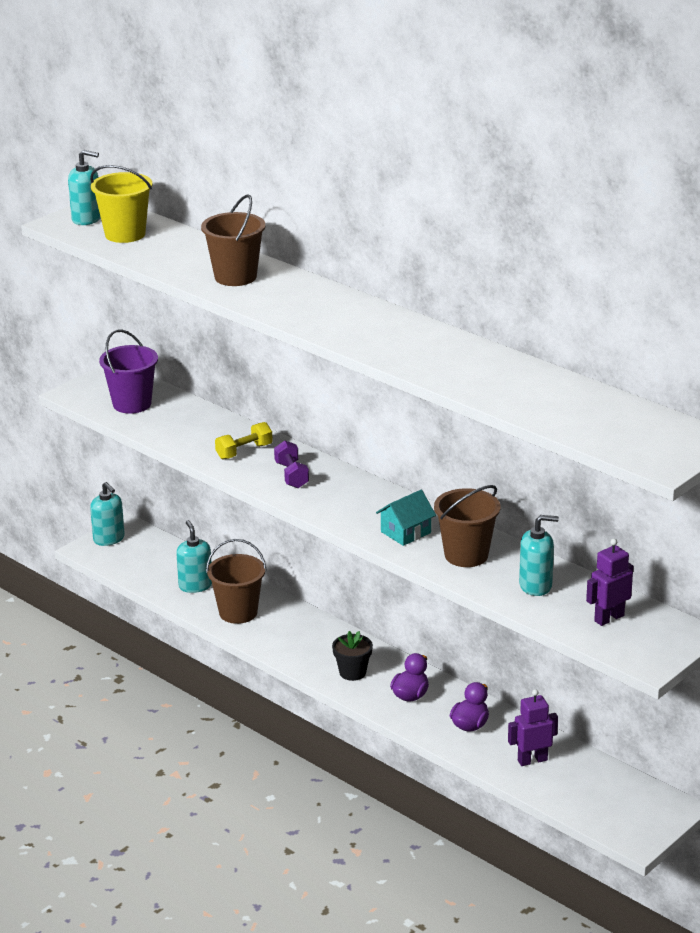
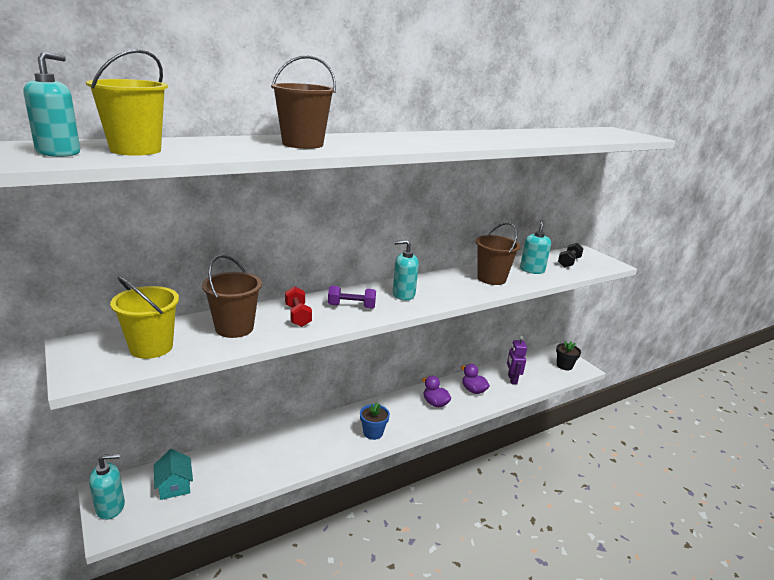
camera: 75 degrees left, 5 degrees down
(132, 404) = (151, 347): purple bucket -> yellow bucket
(195, 585) = (236, 468): turquoise soap dispenser -> turquoise soap dispenser (403, 295)
(238, 612) = (292, 454): brown bucket -> brown bucket (234, 328)
(244, 451) = (297, 316): yellow dumbbell -> red dumbbell
(312, 658) = (373, 433): none -> blue flower pot
(352, 672) = (399, 419): black flower pot -> black flower pot (564, 366)
(405, 532) = (455, 288): turquoise house -> turquoise house (174, 485)
(609, 618) = (569, 262): purple robot -> black dumbbell

